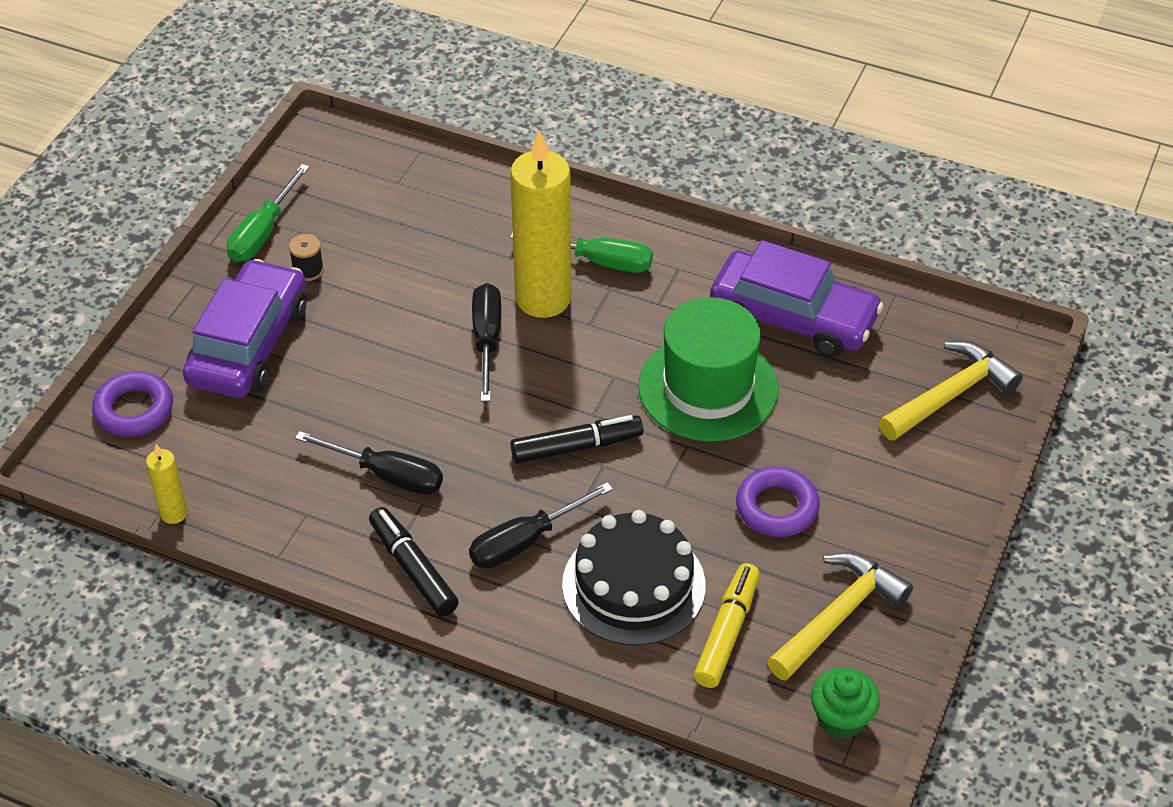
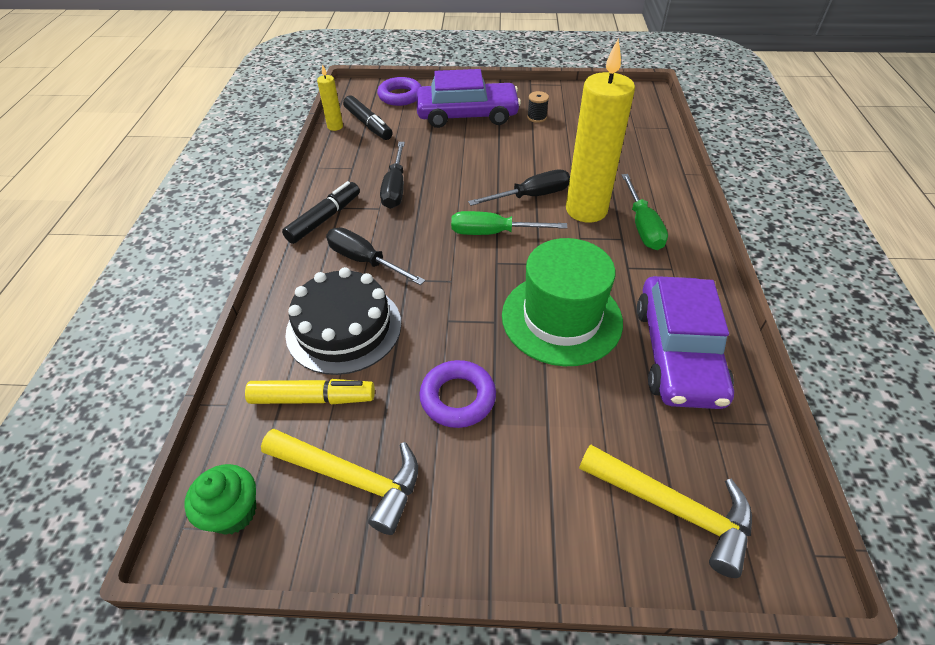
camera: 70 degrees right, 0 degrees up
(263, 232) = (552, 96): green screwdriver -> green screwdriver (493, 233)
(576, 447) = (461, 262): black marker -> black marker (368, 124)

